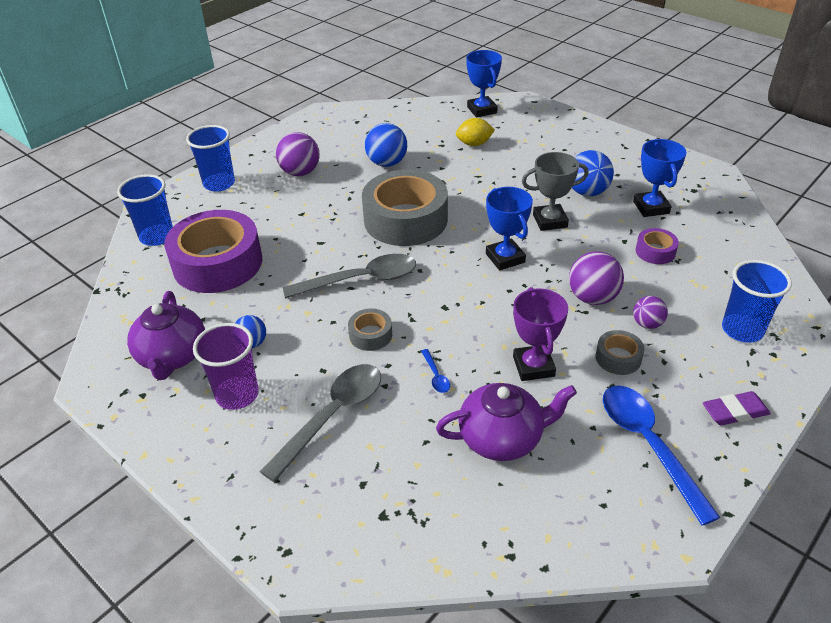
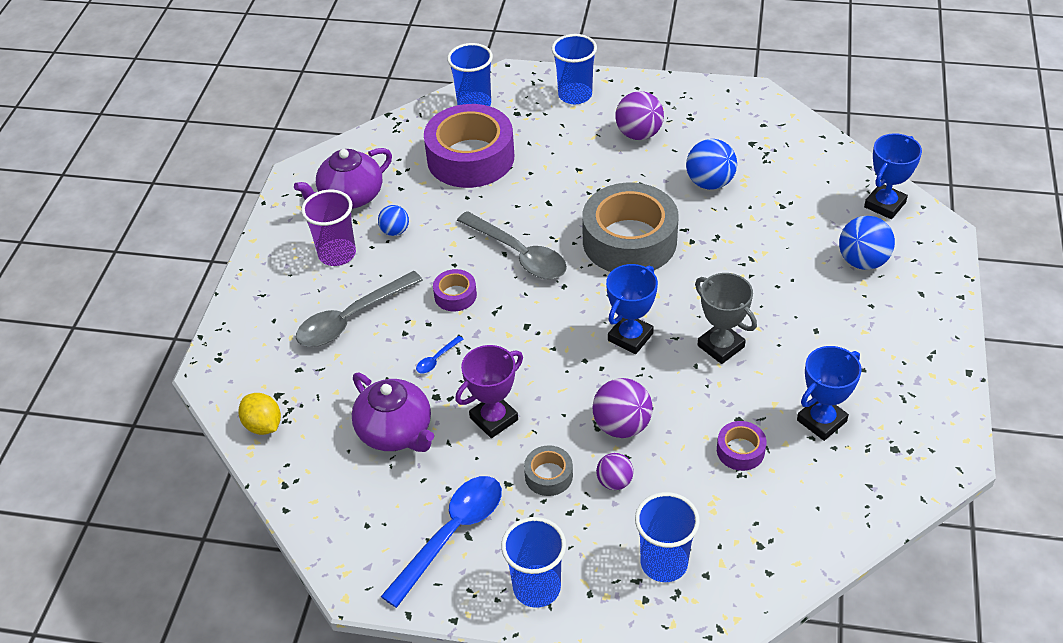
camera: 60 degrees right, 5 degrees up
(332, 416) = (352, 318): grey spoon -> grey spoon turned 135 degrees clockwise
(370, 335) = (455, 295): grey tape -> purple tape
(474, 144) = (808, 229): yellow lemon -> yellow lemon (263, 425)
(587, 192) = (802, 356): blue ball -> blue ball (862, 261)
(735, 412) = (537, 587): purple eraser -> blue cup

